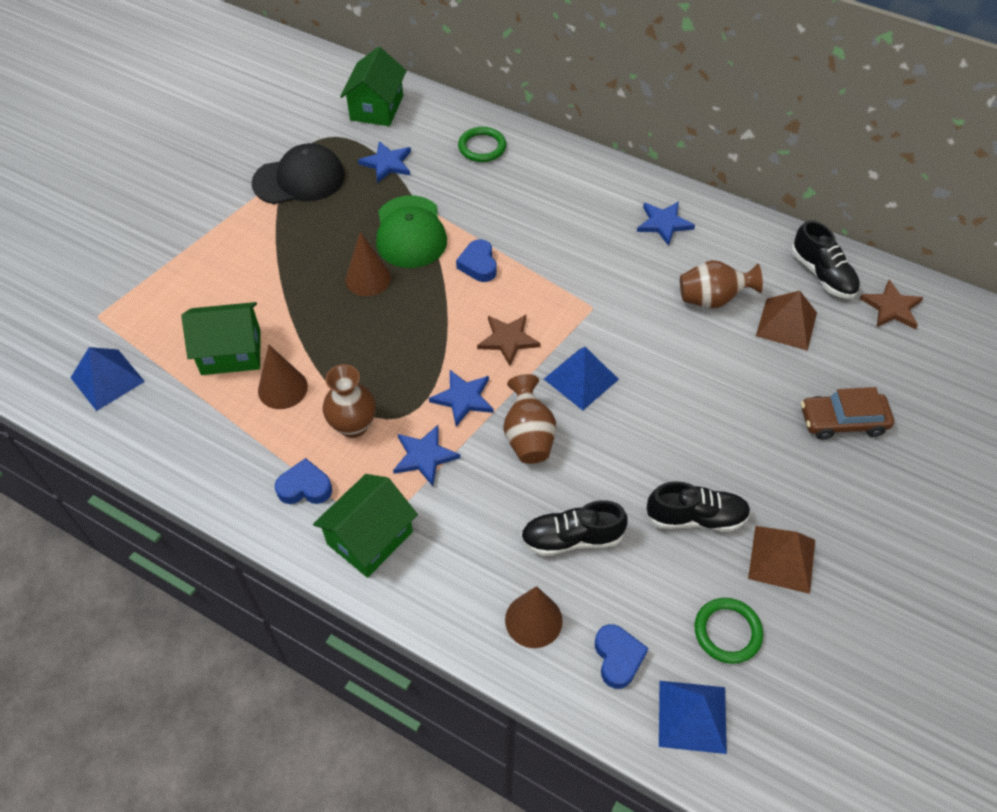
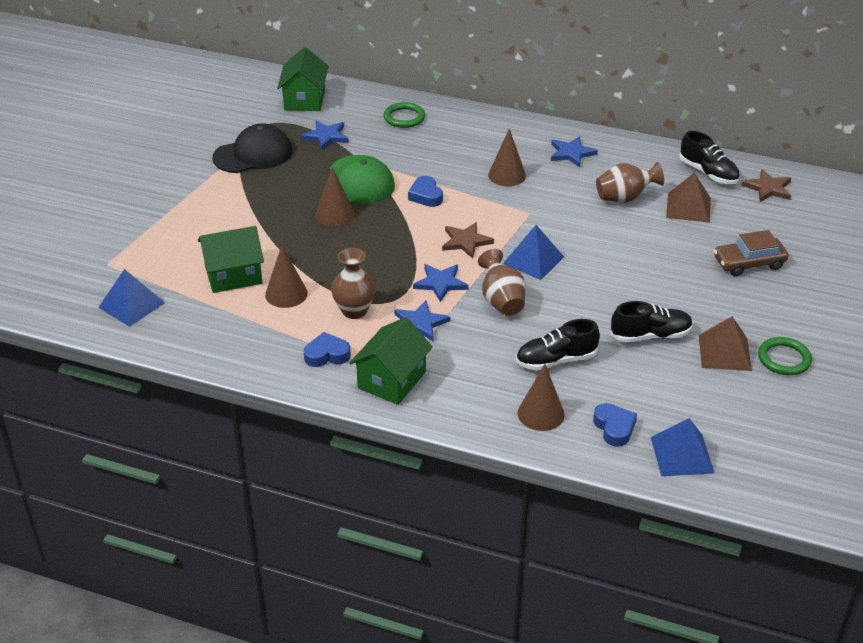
camera: 10 degrees left, 15 degrees down
(580, 246) = (507, 175): none -> brown cone
(727, 632) = (695, 401): green ring -> green ring (784, 359)

